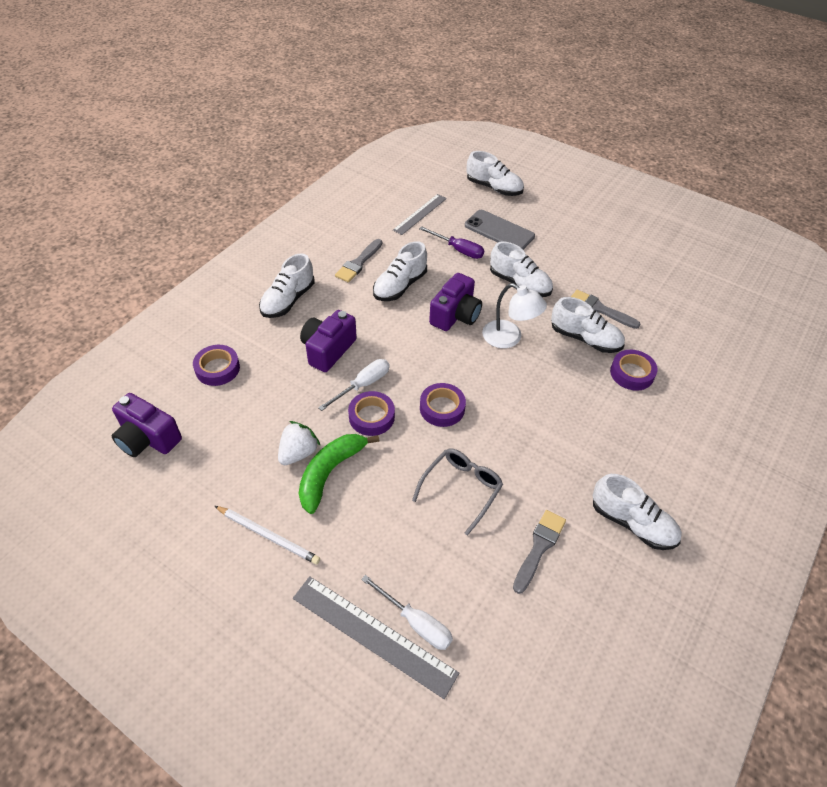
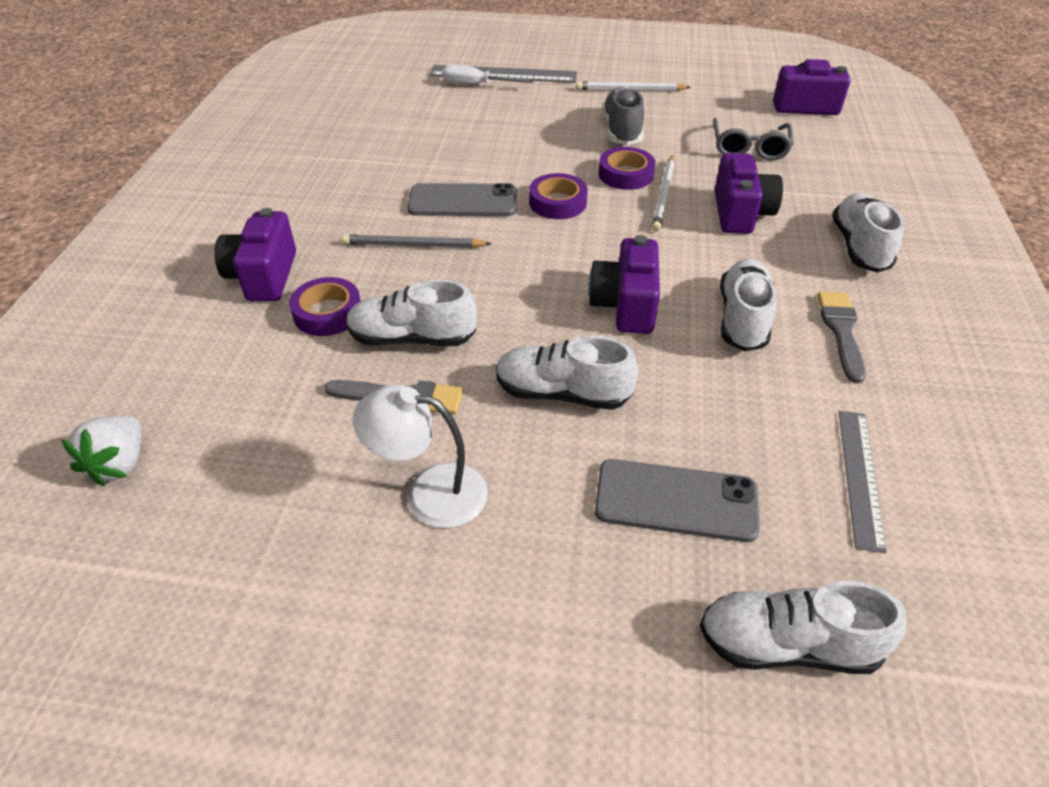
camera: 155 degrees right, 5 degrees down
(217, 369) = (827, 163): purple tape -> none
(298, 453) = (665, 133): white strawberry -> white strawberry (120, 464)
(330, 472) = (622, 131): green banana -> grey shoe
(363, 385) = (663, 195): white screwdriver -> white pencil
(458, 250) = (715, 420): purple screwdriver -> none
(461, 489) = (490, 153): grey glasses -> grey glasses (749, 148)
(509, 338) = (527, 301): white lamp -> white lamp (430, 492)
(511, 438) = (463, 201): none -> grey phone
(539, 547) = (395, 140): grey brush -> none
(563, 407) = (413, 245): none -> grey pencil
(632, 523) = (306, 176): white shoe -> none
(672, 419) = (263, 276): none -> purple camera

